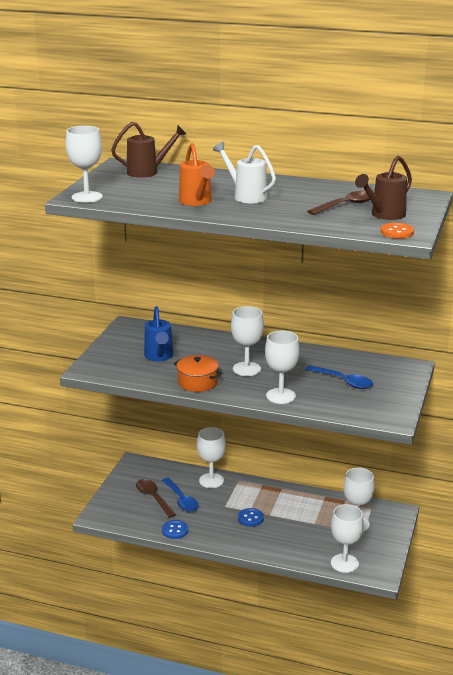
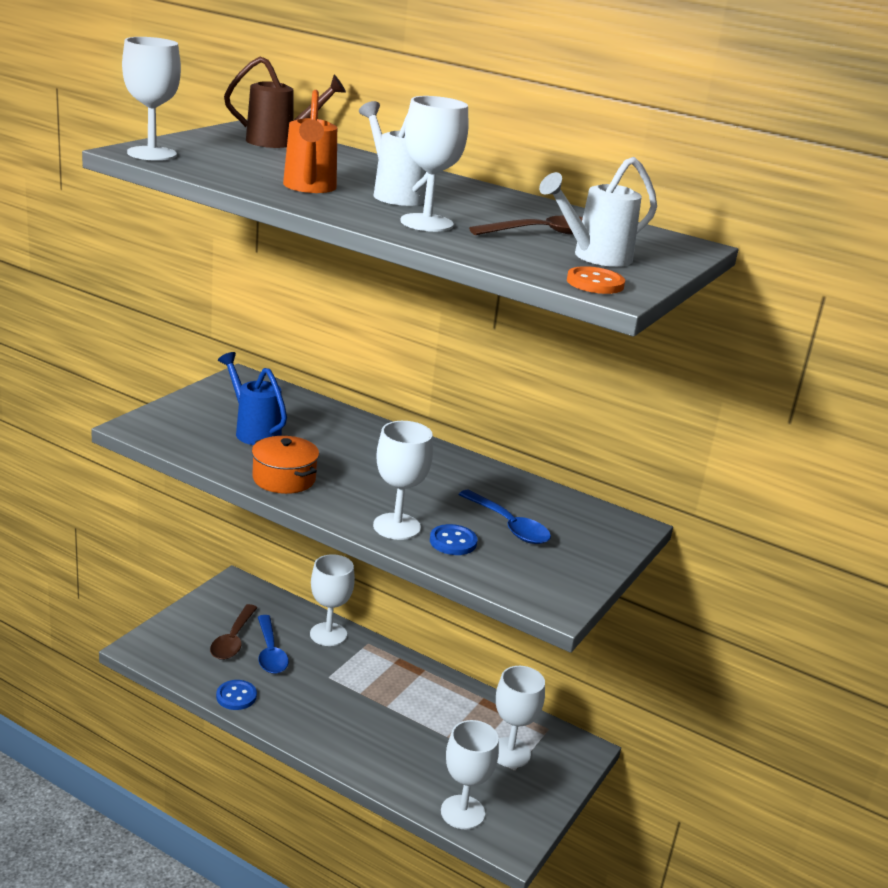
camera: 10 degrees right, 0 degrees up
(153, 498) = (233, 640): brown spoon -> brown spoon turned 150 degrees counterclockwise
(159, 357) = (253, 431): blue watering can -> blue watering can turned 135 degrees clockwise
(246, 369) = (371, 475): white goblet -> white goblet (426, 223)
(250, 518) = (356, 705): blue button -> blue button (453, 542)
(384, 215) = (594, 257): brown watering can -> white watering can

